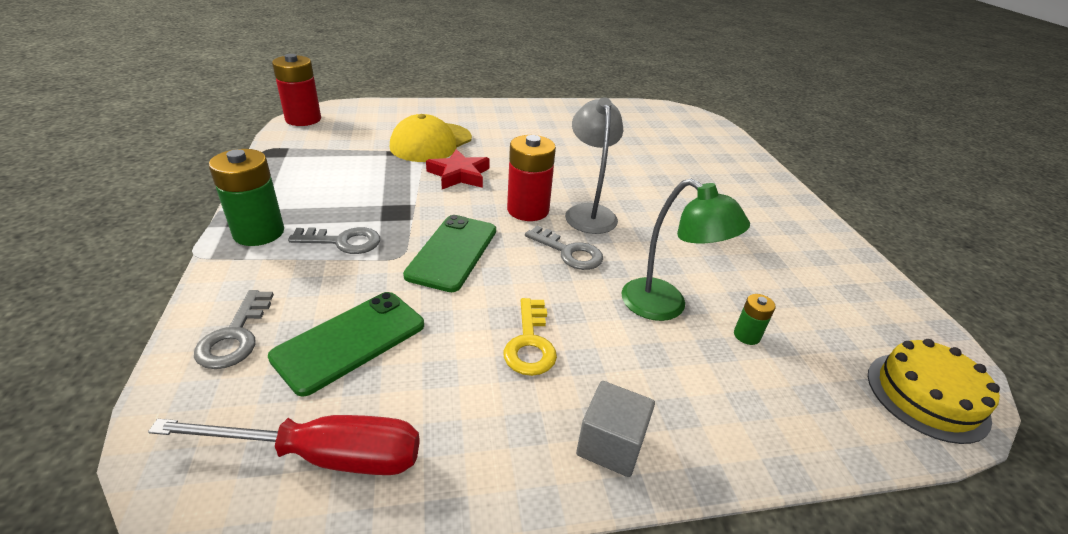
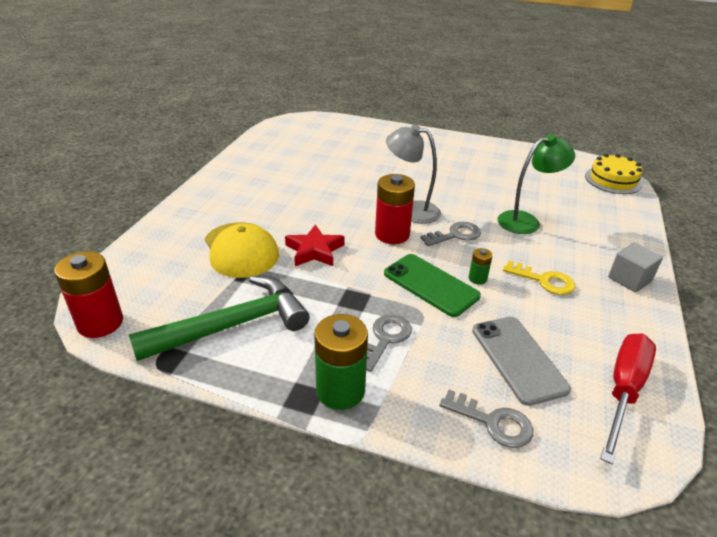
camera: 60 degrees left, 0 degrees up
(325, 165) = (232, 325): none -> green hammer
(350, 341) = (518, 359): green phone -> grey phone
(746, 335) = (559, 206): green battery -> green battery (477, 278)

